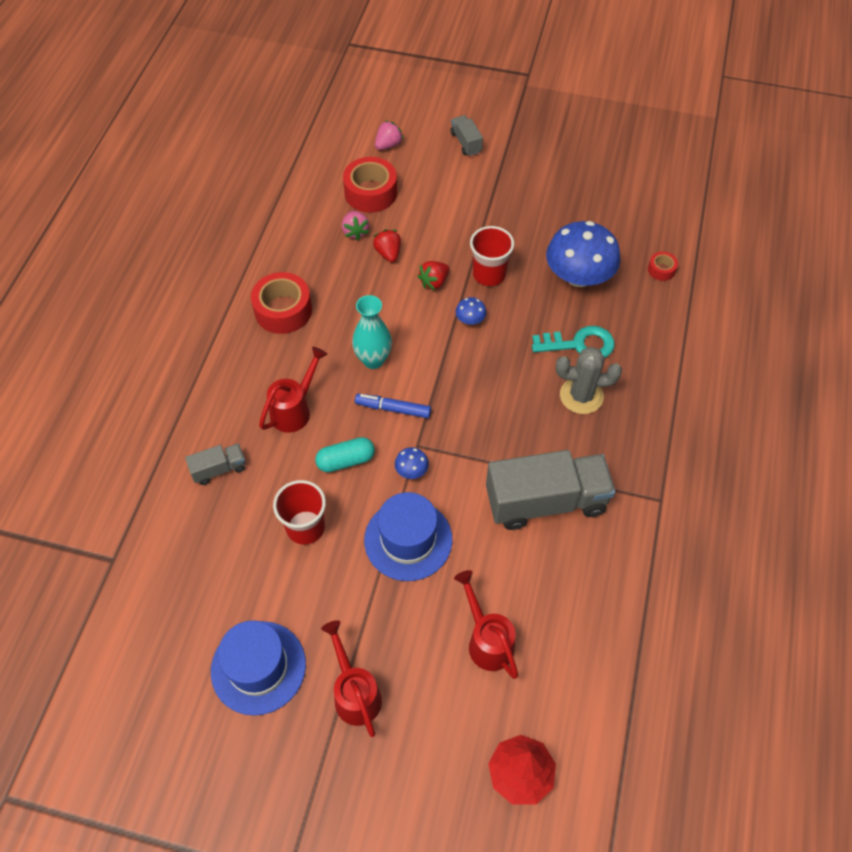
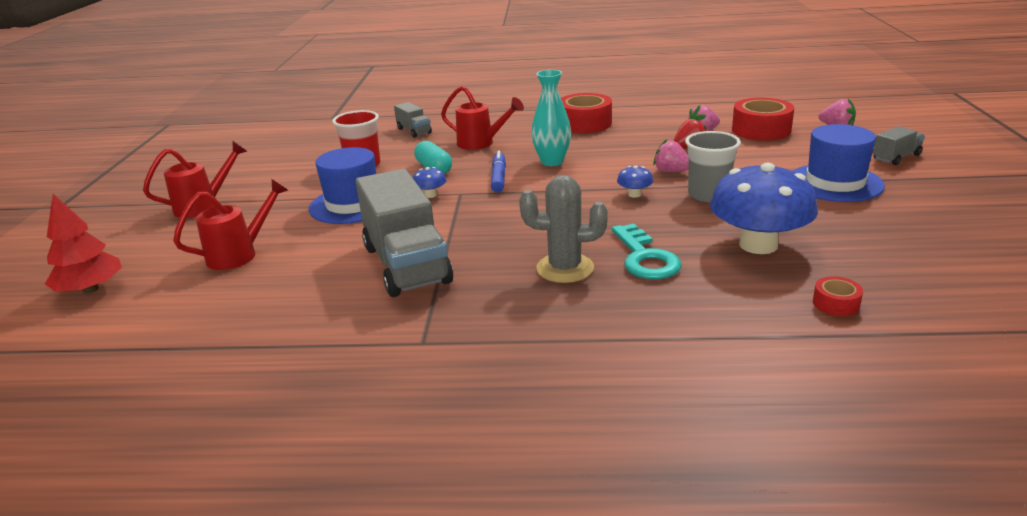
camera: 80 degrees right, 30 degrees down
(258, 667) = (237, 170): blue hat -> blue hat (835, 183)
(434, 282) = (671, 171): red strawberry -> pink strawberry
(489, 274) = (708, 195): red cup -> grey cup
(581, 396) = (565, 268): grey cactus -> grey cactus turned 75 degrees counterclockwise

